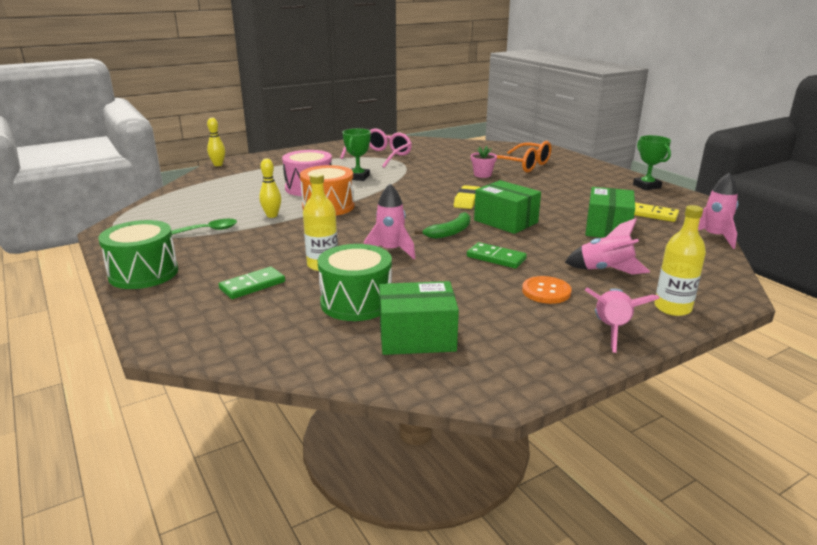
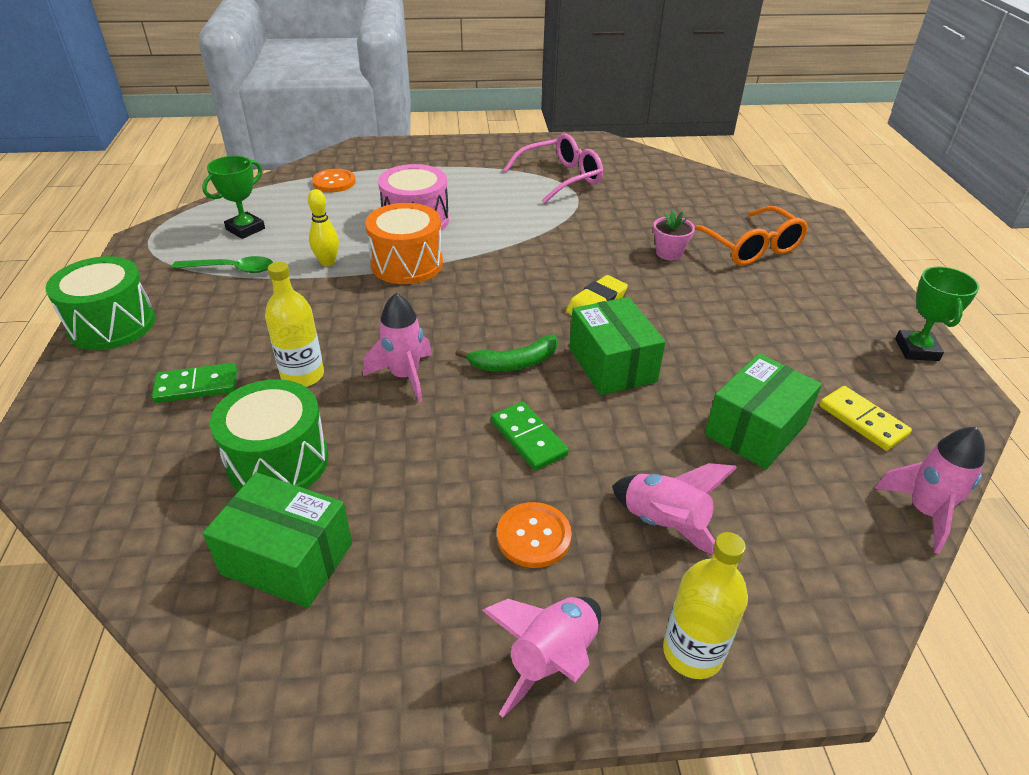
camera: 25 degrees right, 15 degrees up
(218, 165) = (350, 149): yellow bowling pin -> none
(226, 181) = (334, 182): none -> orange button
(358, 177) = (494, 215): green trophy -> green trophy (245, 229)

